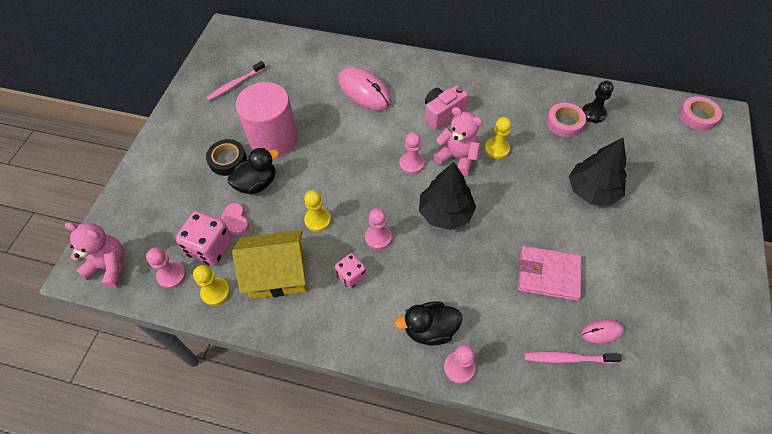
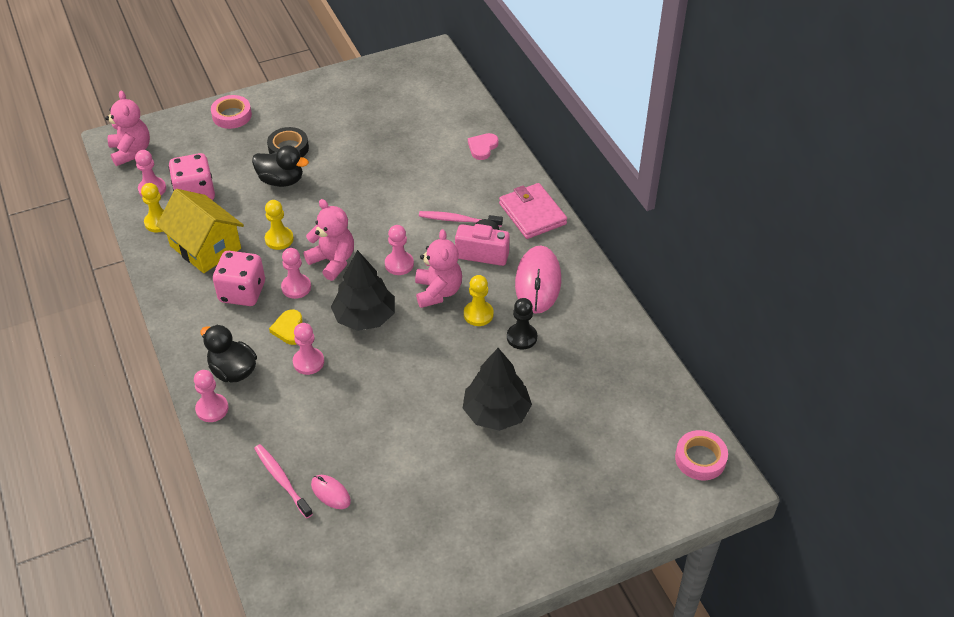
camera: 50 degrees right, 10 degrees down
(235, 84) = (374, 100): pink toothbrush -> pink toothbrush (458, 220)
(235, 221) = (232, 191): pink heart -> pink heart (482, 147)
(273, 138) = (339, 160): pink cylinder -> none
(351, 276) = (242, 292): pink dice -> pink dice, size x1.63
(364, 91) = (454, 184): pink mouse -> pink mouse (538, 282)
(372, 200) = (333, 261): none -> pink teddy bear
(417, 266) = (289, 329): none -> yellow heart
(461, 273) = (308, 362): none -> pink pawn
(548, 275) = (361, 425): pink wallet -> pink wallet (532, 214)
(564, 122) = (568, 349): pink tape -> pink tape (232, 115)
(593, 113) = (607, 366): black pawn -> black pawn (521, 337)

